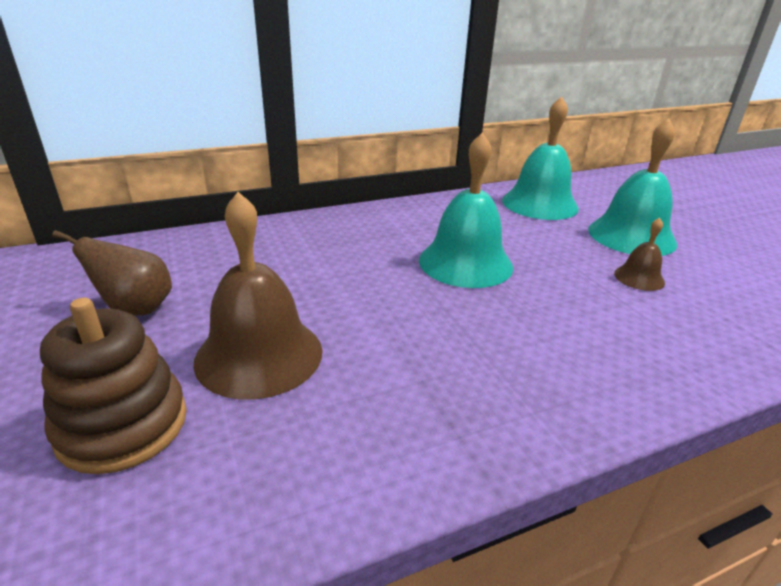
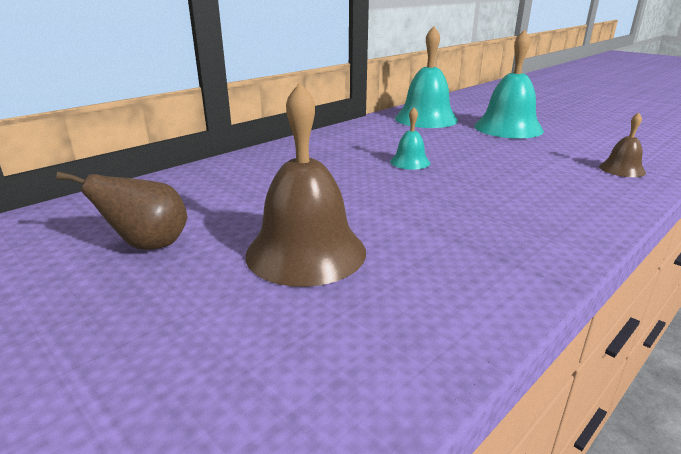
camera: 20 degrees left, 5 degrees down
(122, 425) = (231, 329): brown stacking toy -> none
(465, 263) = (410, 162): turquoise bell -> turquoise bell, size x0.49
(639, 278) = (537, 150): brown bell -> brown bell (622, 169)

